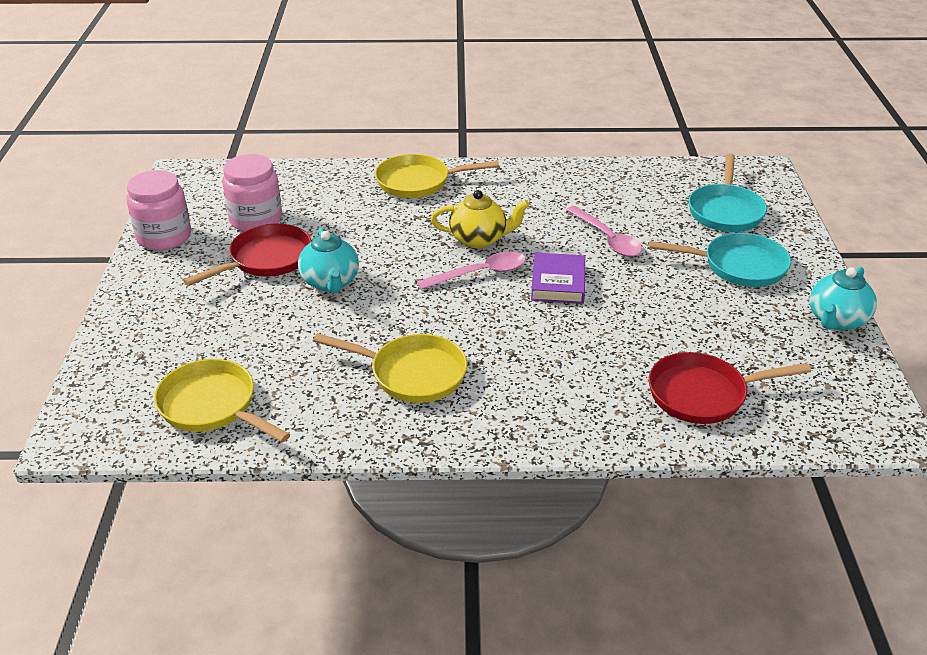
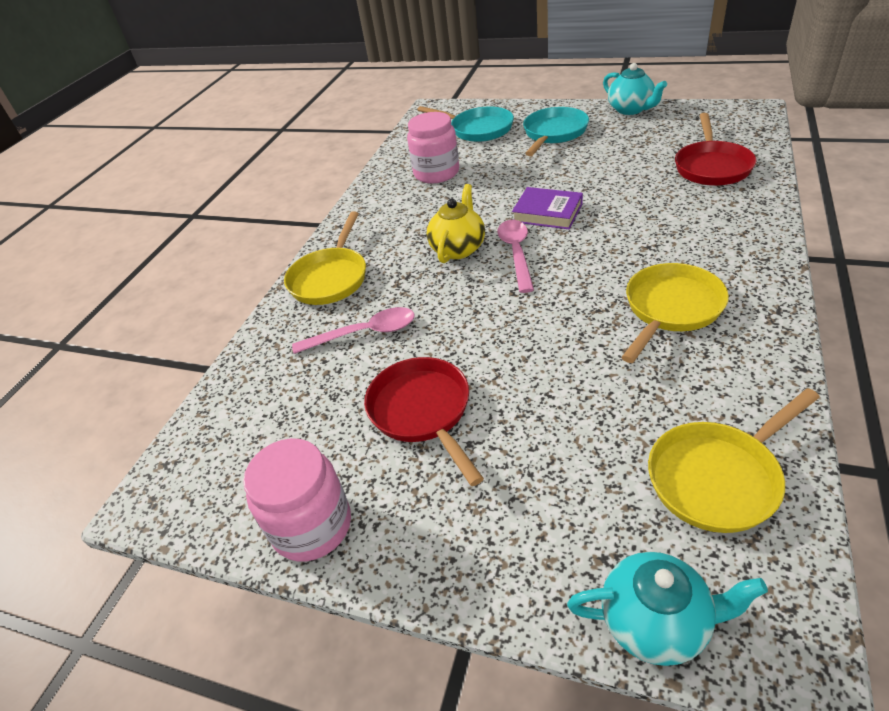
camera: 65 degrees left, 5 degrees up
(256, 219) = (326, 418): pink jar -> pink jar (436, 173)
(330, 282) = (493, 357): turquoise teapot -> turquoise teapot (656, 622)
(607, 239) = (491, 182): pink spoon -> pink spoon (364, 333)

